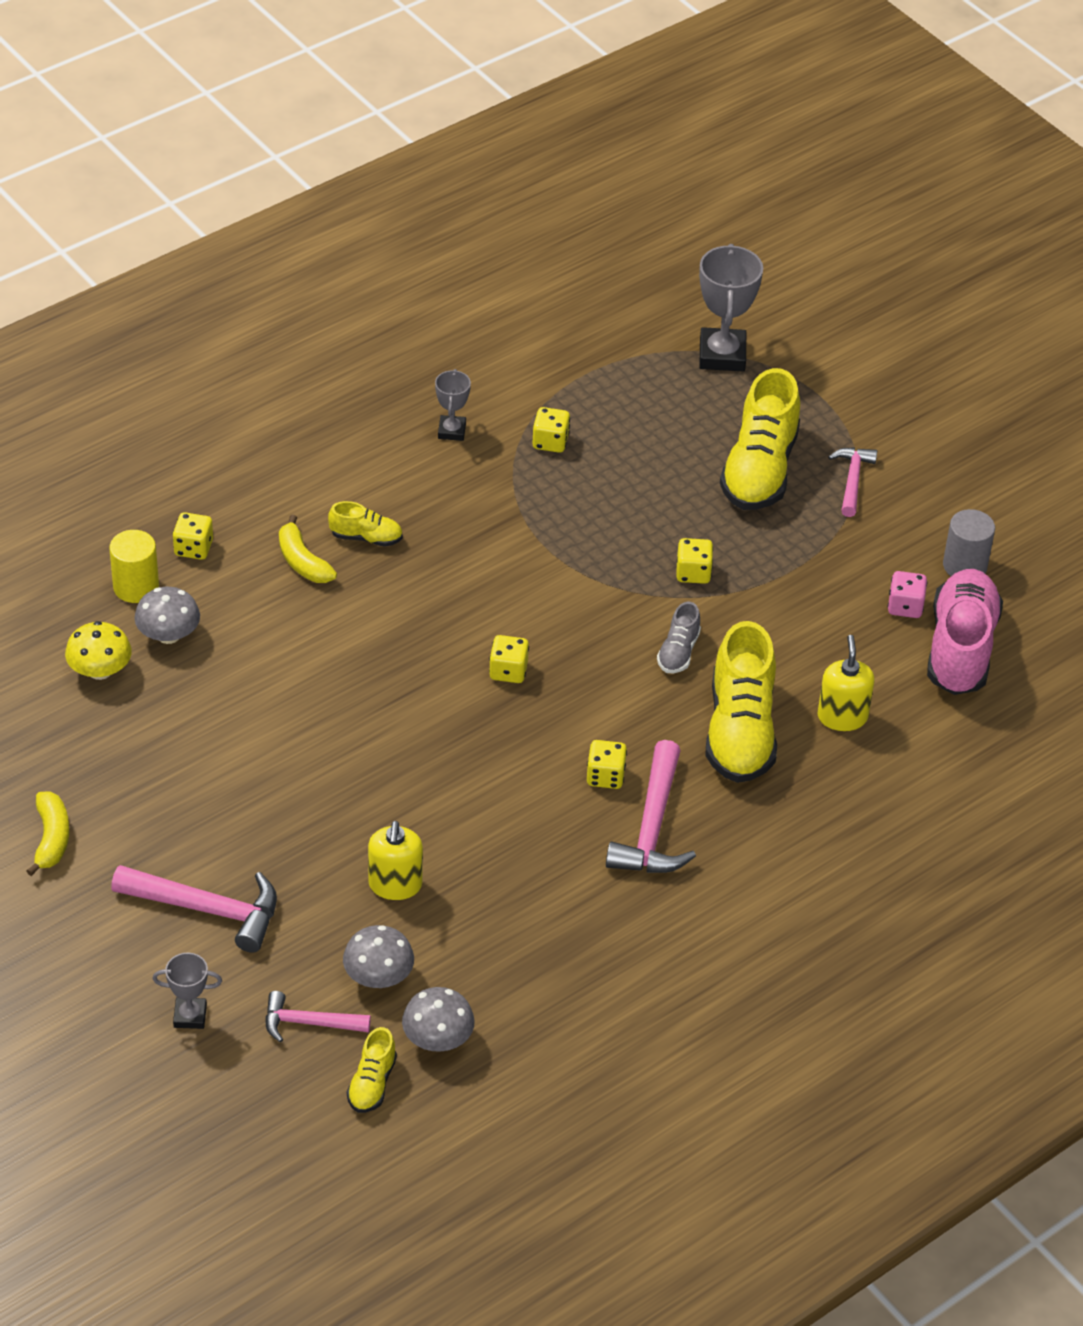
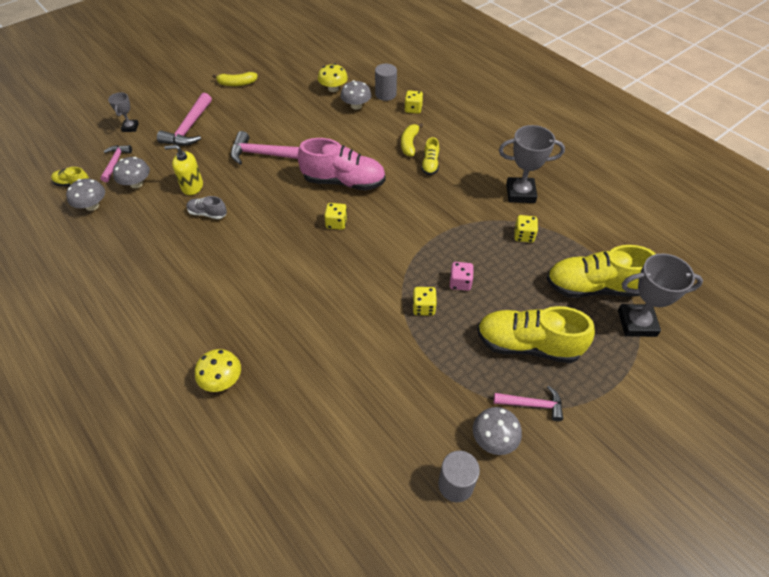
camera: 90 degrees right, 5 degrees up
(136, 587) = (385, 94): yellow cylinder -> grey cylinder
(303, 561) = (409, 144): yellow banana -> yellow banana turned 45 degrees counterclockwise
(452, 431) = (520, 193): grey trophy -> grey trophy, size x1.81
(605, 776) = (256, 267): yellow dice -> none
(652, 826) = (216, 289): pink hammer -> pink hammer (265, 154)
(678, 652) = (354, 300): grey shoe -> grey shoe (207, 213)
(740, 732) = (287, 333): yellow shoe -> yellow shoe (593, 287)
(824, 805) = (222, 380): none -> yellow mushroom
(842, 717) = (299, 392): yellow soap dispenser -> none
(902, 523) = (494, 439): none -> grey mushroom
(905, 606) = (407, 437): pink dice -> pink dice (460, 283)
(960, 648) = (367, 477): pink shoe -> pink shoe (344, 182)

